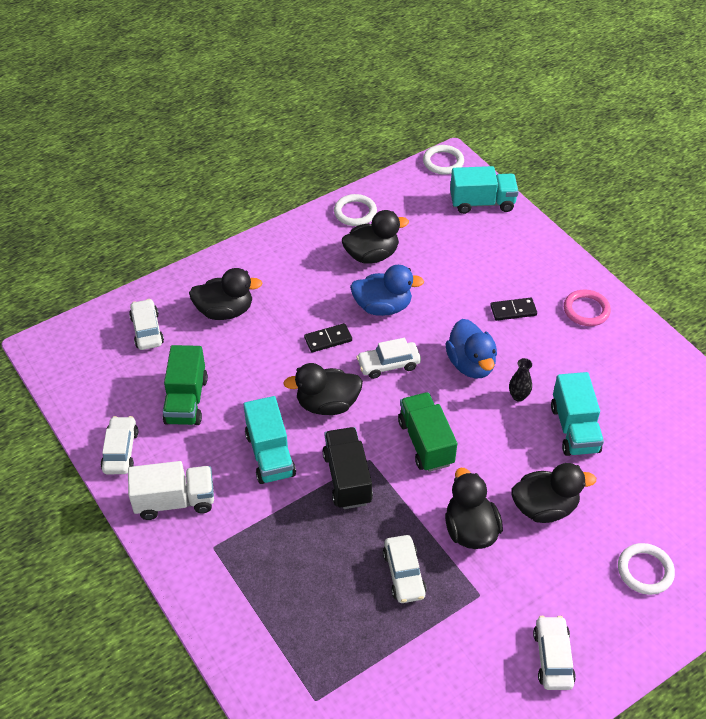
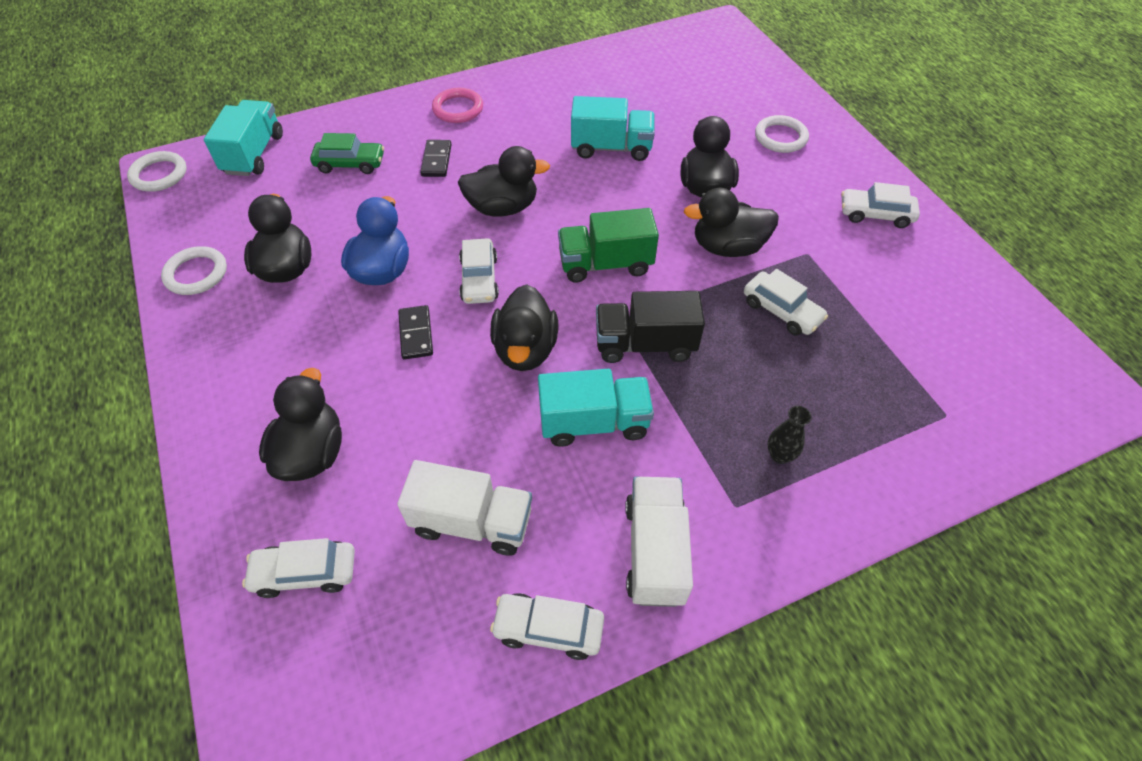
camera: 80 degrees left, 5 degrees up
(186, 400) = (472, 521): green truck -> white truck
(404, 574) = (781, 311): white car -> white car turned 45 degrees clockwise
(471, 364) = (503, 207): blue duck -> black duck
(490, 259) = (350, 164): none -> green car
(518, 396) = (559, 179): black vase -> black vase (779, 455)

